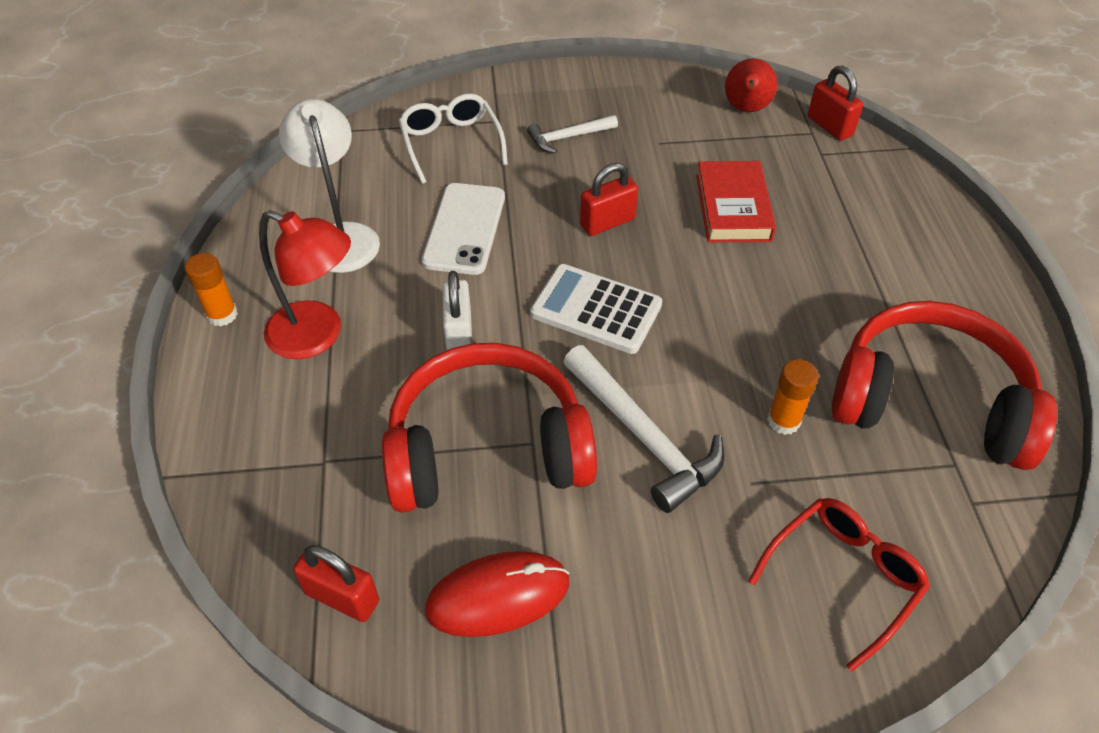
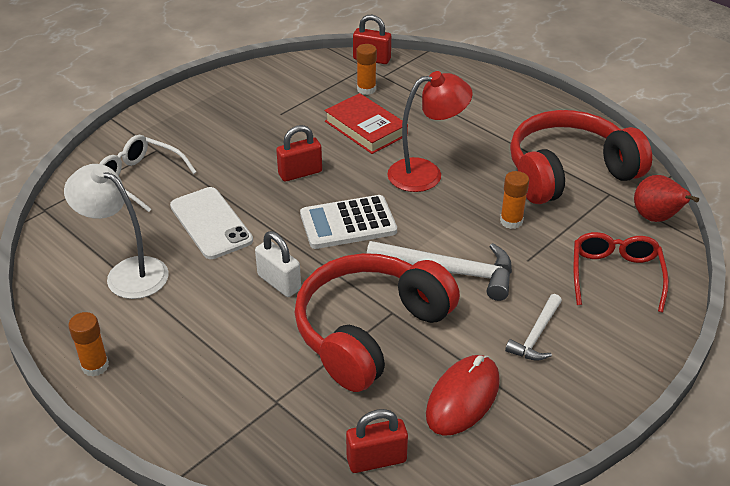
camera: 40 degrees left, 10 degrees down
(318, 336) = (184, 337): red lamp -> red lamp (426, 173)
(568, 137) = (218, 137): white hammer -> white hammer (536, 335)
(607, 222) = (300, 173): red padlock -> red padlock turned 45 degrees clockwise
(746, 109) = (313, 71): red pear -> red pear (656, 218)
(784, 160) = (366, 89): none -> orange glue stick

